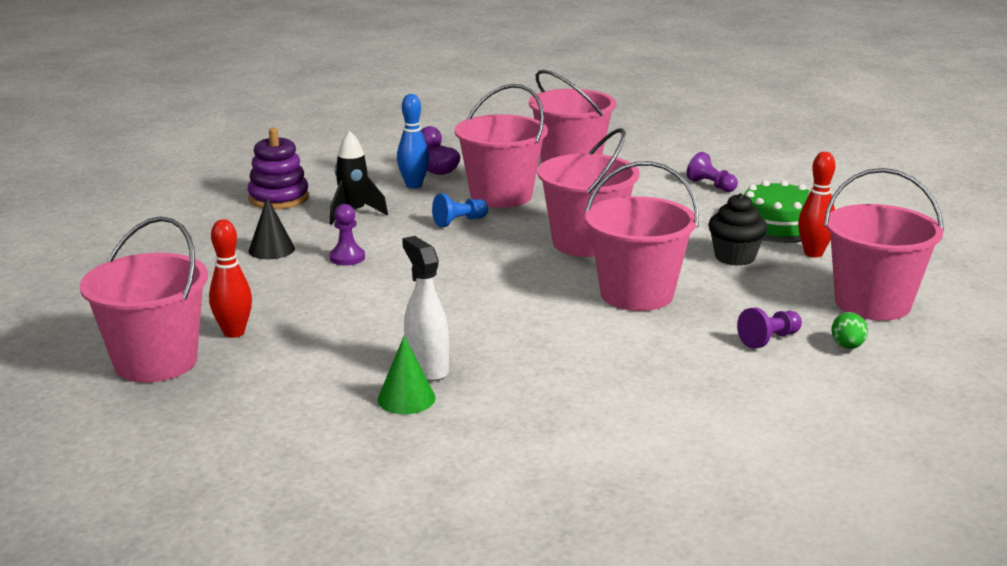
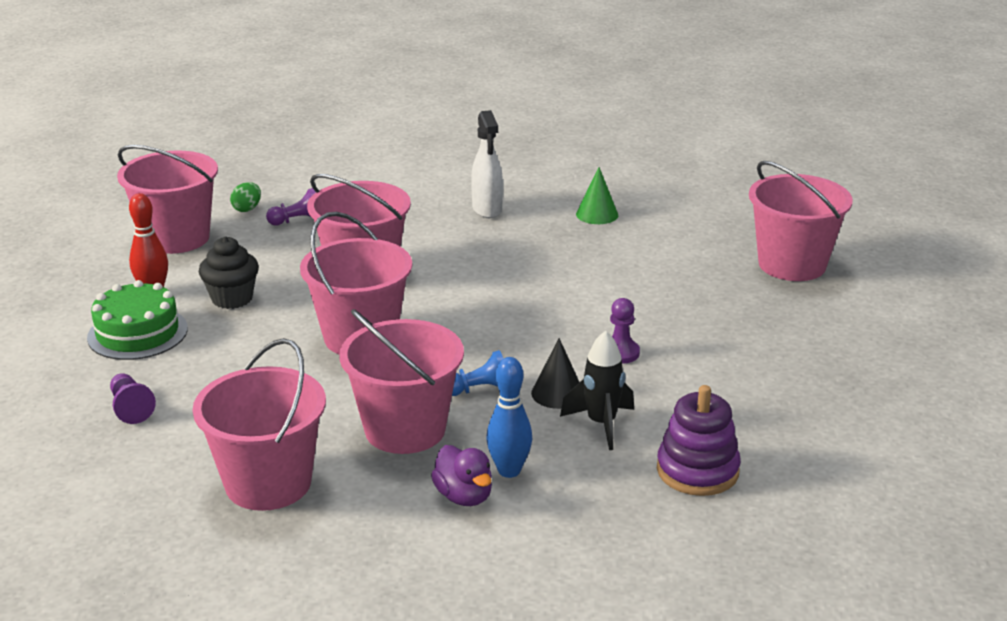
camera: 165 degrees left, 5 degrees up
(234, 333) = (731, 282): red bowling pin -> none
(271, 249) = (702, 377): black cone -> black cone (557, 393)
(427, 368) = (575, 233): white spray bottle -> white spray bottle (487, 209)

